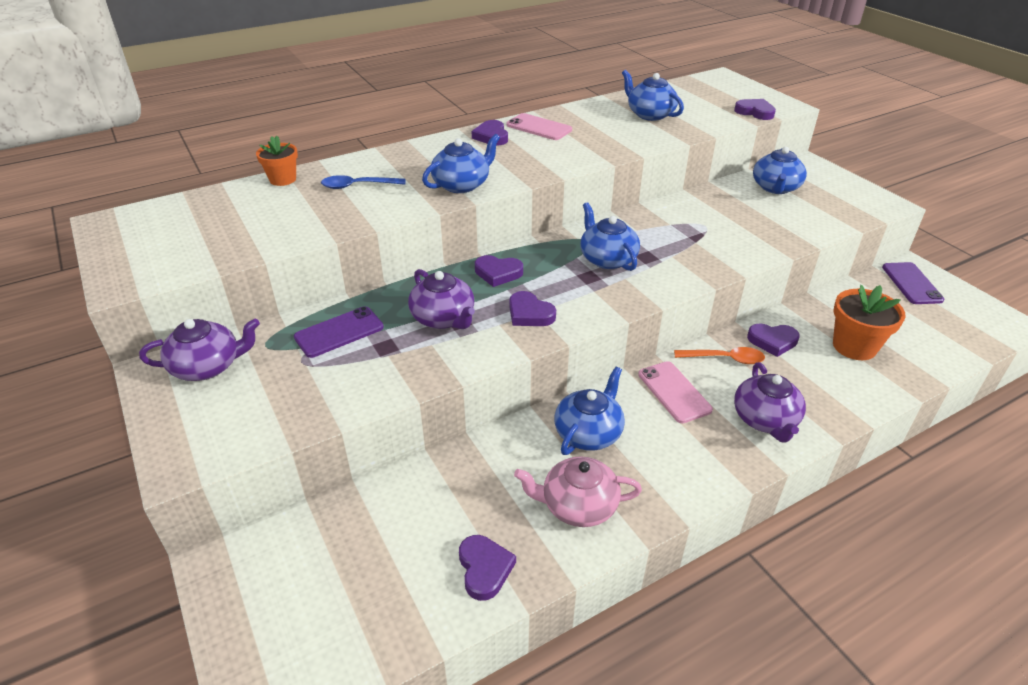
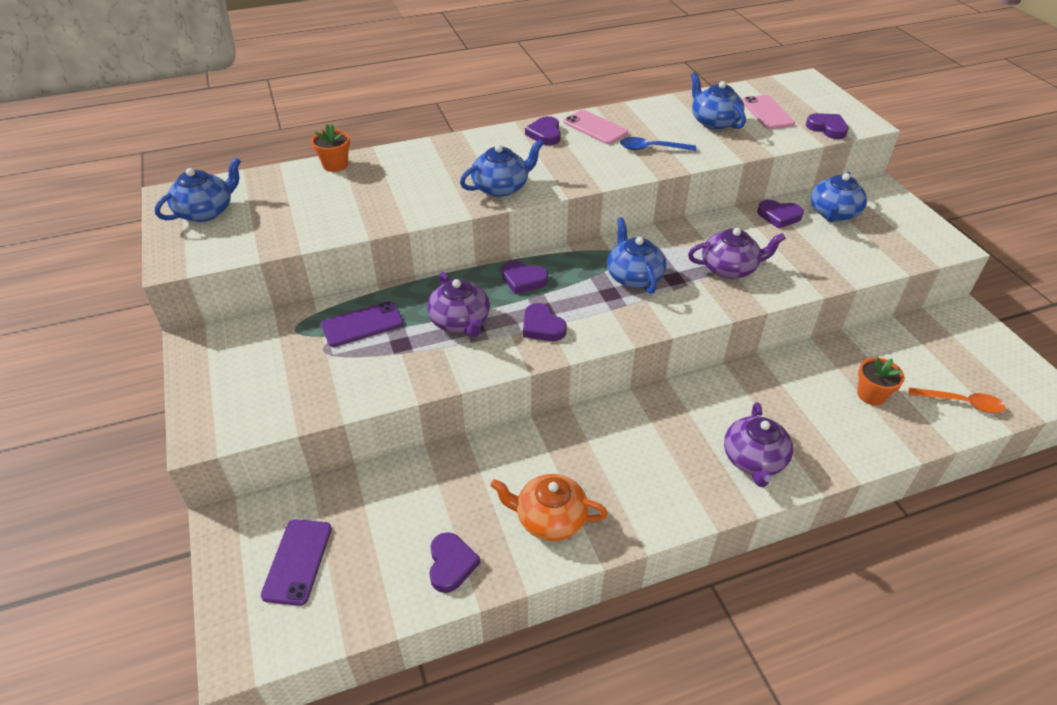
camera: 10 degrees right, 5 degrees up
(208, 366) = (242, 344): purple teapot -> purple teapot (730, 268)
(358, 186) = (403, 179): blue spoon -> blue spoon (651, 148)
(577, 505) = (549, 518): pink teapot -> orange teapot
(589, 432) = (578, 449): blue teapot -> blue teapot (206, 211)
(674, 392) = (672, 419): pink phone -> pink phone (767, 113)
(724, 359) = (733, 391): orange spoon -> orange spoon (961, 403)
(772, 341) = (788, 378): purple heart -> purple heart (779, 216)
(854, 346) = (871, 395): orange flower pot -> orange flower pot, size x0.65
(911, 283) = (958, 332): purple phone -> purple phone (297, 561)

